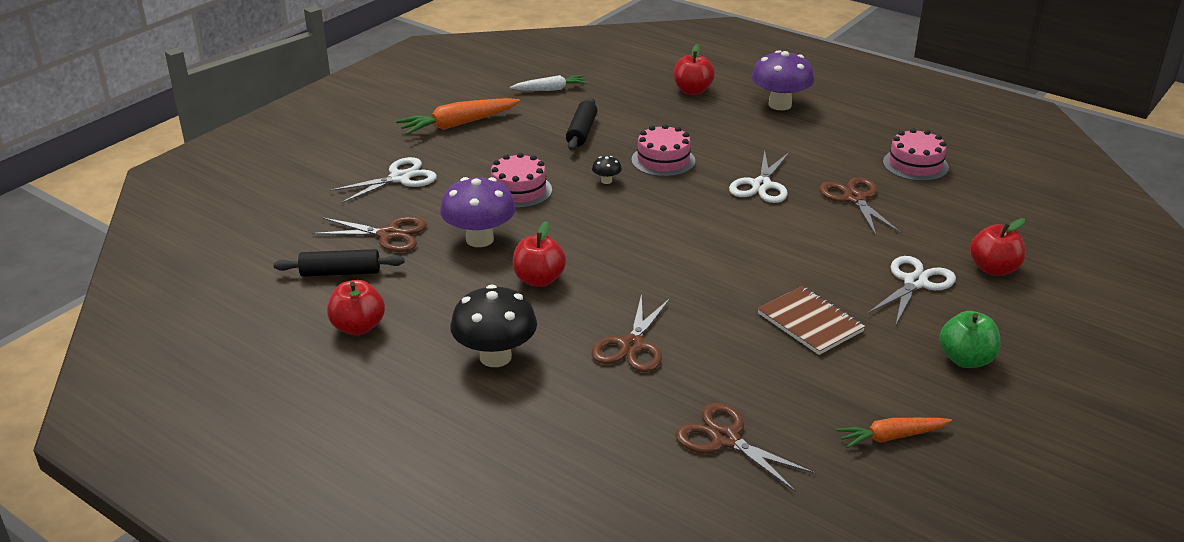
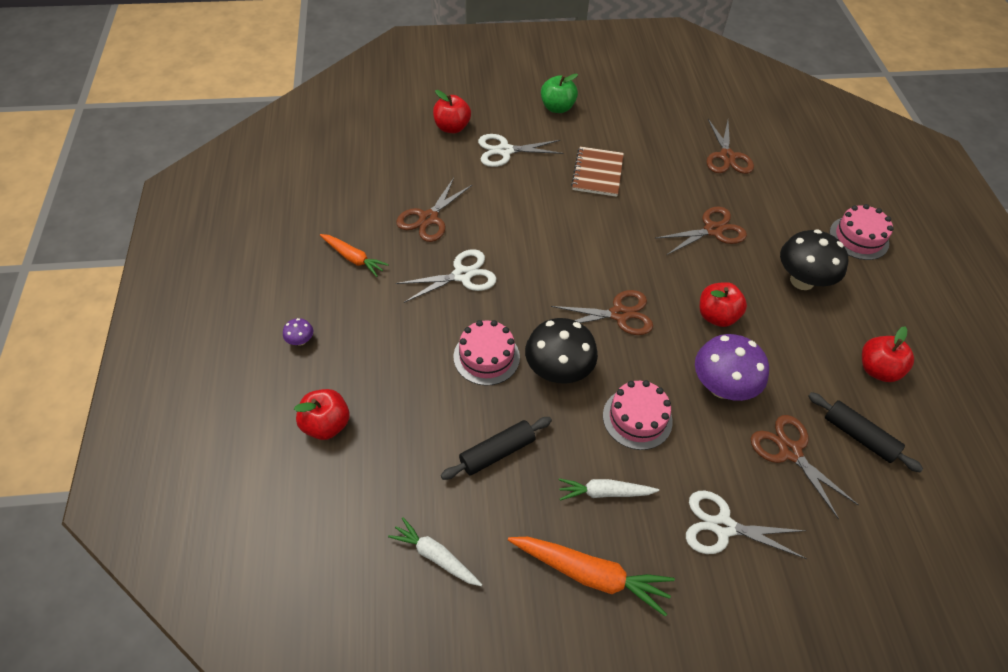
camera: 135 degrees left, 20 degrees up
(493, 152) = (604, 492): none -> white carrot
(606, 181) = (558, 371): black mushroom -> black mushroom, size x2.32
(615, 233) = (619, 314): none -> brown scissors
(780, 105) = (300, 341): purple mushroom -> purple mushroom, size x0.43
(891, 437) = (650, 108): orange carrot -> orange carrot (353, 258)
(915, 165) = (341, 210): pink cake -> pink cake (859, 238)

